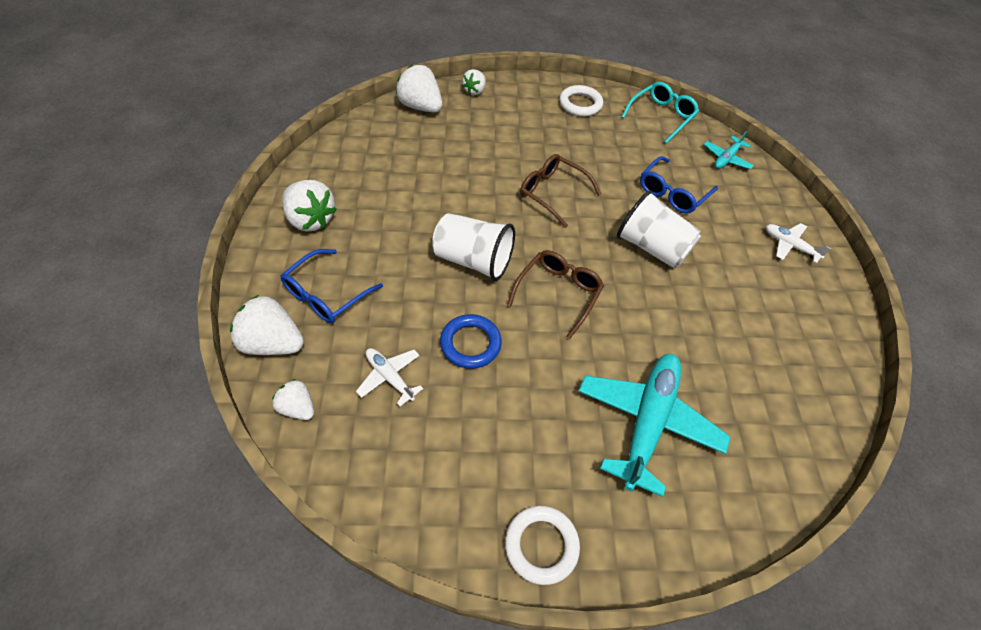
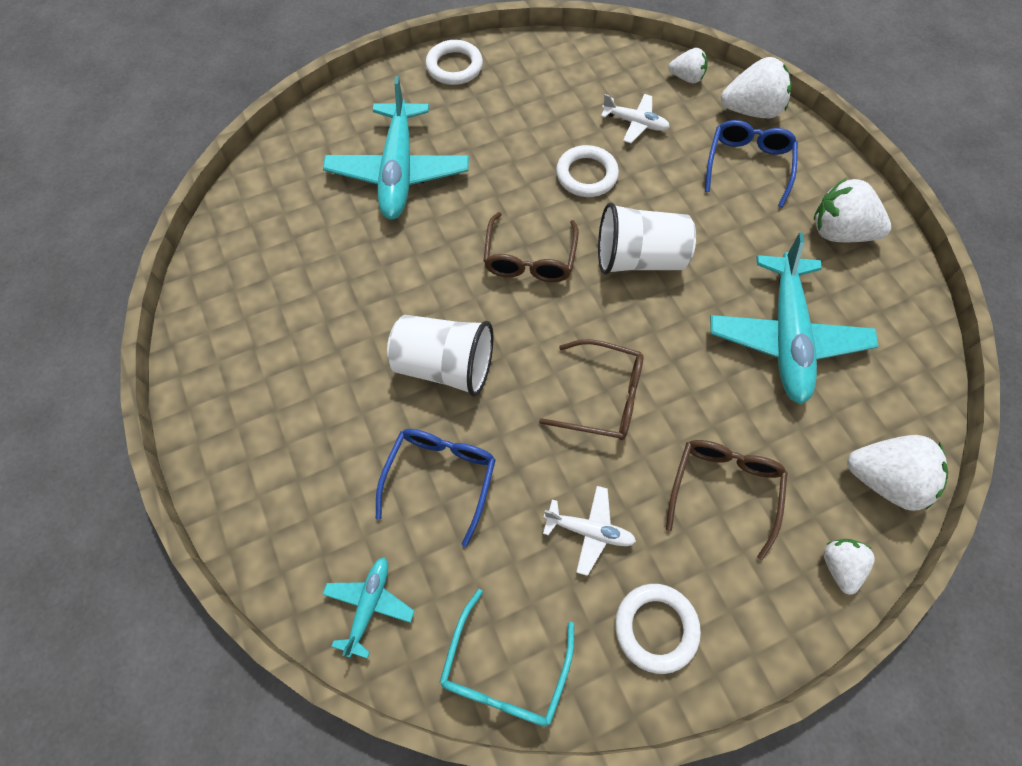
camera: 160 degrees right, 10 degrees up
(411, 179) = (786, 337): none -> turquoise plane
(470, 344) = (586, 175): blue ring -> white ring
(510, 133) = (724, 489): none -> brown glasses
(789, 245) = (260, 452): white plane -> white plane (589, 531)

